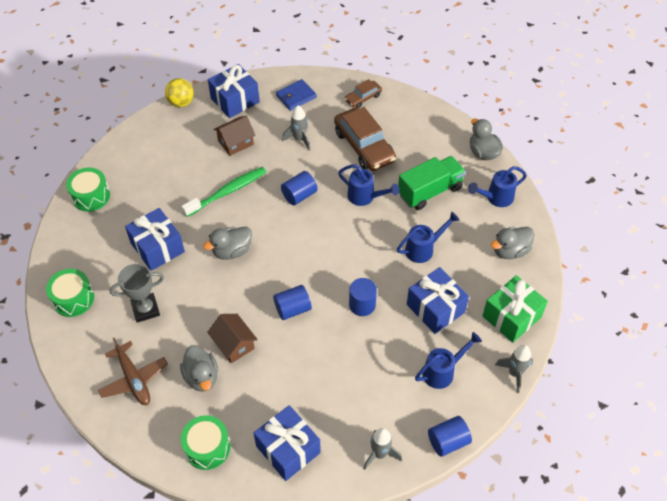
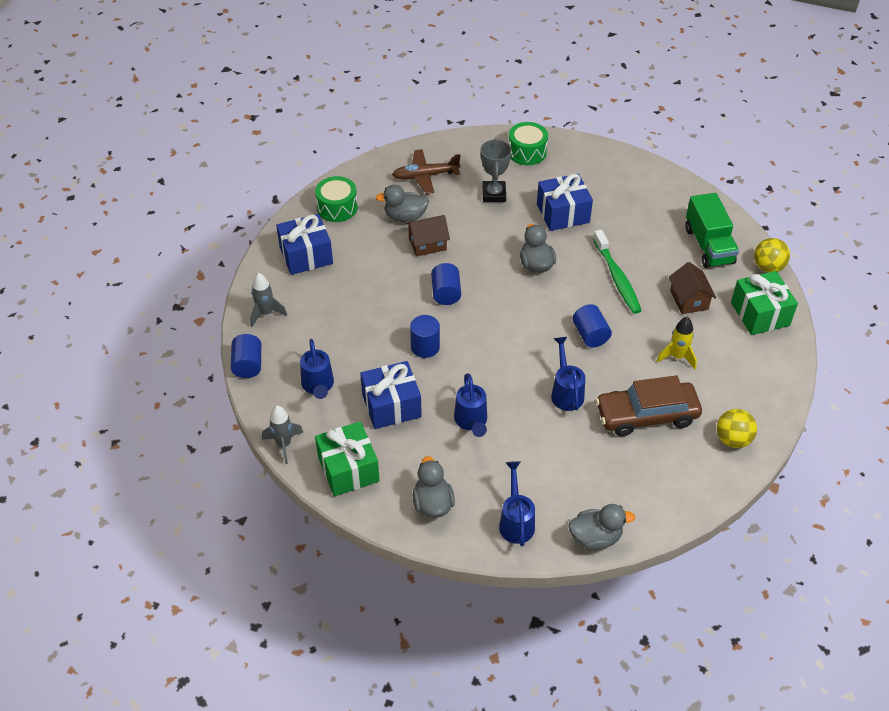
camera: 110 degrees right, 5 degrees down
(91, 196) = (647, 178): green drum -> none
(235, 100) = (760, 314): blue gift -> green gift
(296, 96) = (752, 372): blue wallet -> none
(299, 139) = (677, 357): grey rocket -> yellow rocket
(363, 98) = (732, 439): brown car -> yellow ball
(365, 197) = (566, 392): blue watering can -> blue watering can turned 120 degrees clockwise
(430, 191) = (552, 457): green truck -> green truck (708, 245)

